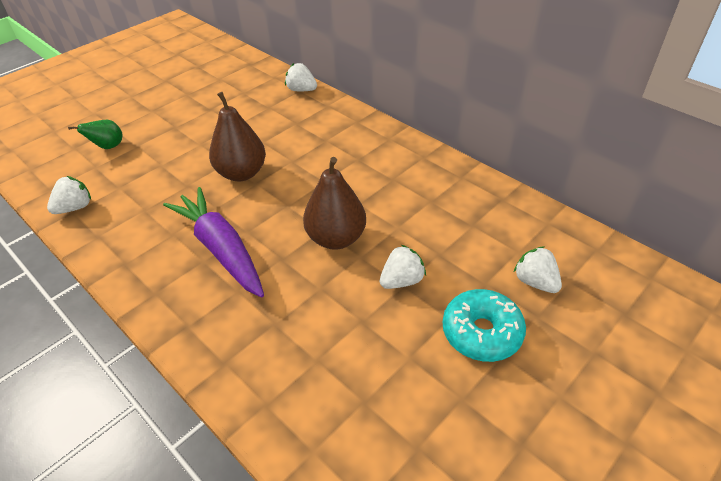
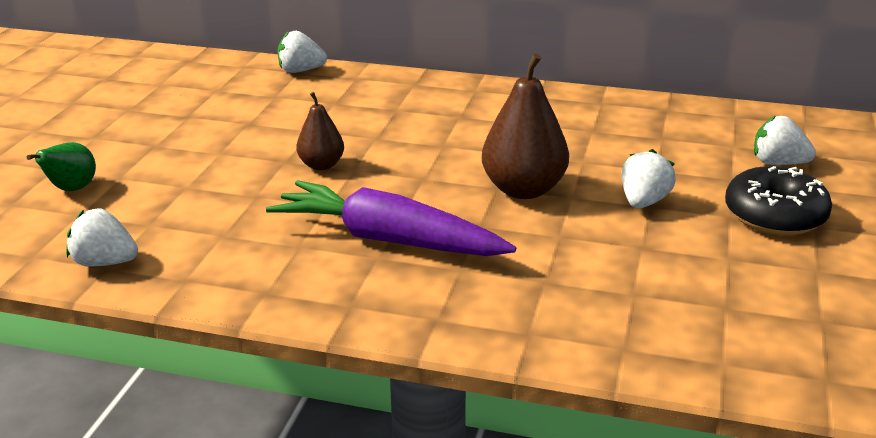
camera: 30 degrees left, 15 degrees down
(75, 207) = (105, 262): white strawberry -> white strawberry turned 90 degrees counterclockwise
(241, 173) = (321, 165): brown pear -> brown pear, size x0.57
(481, 332) = (775, 216): turquoise donut -> black donut

